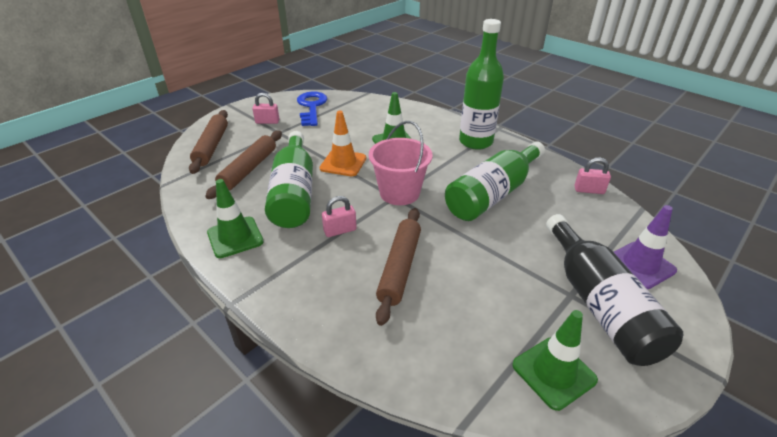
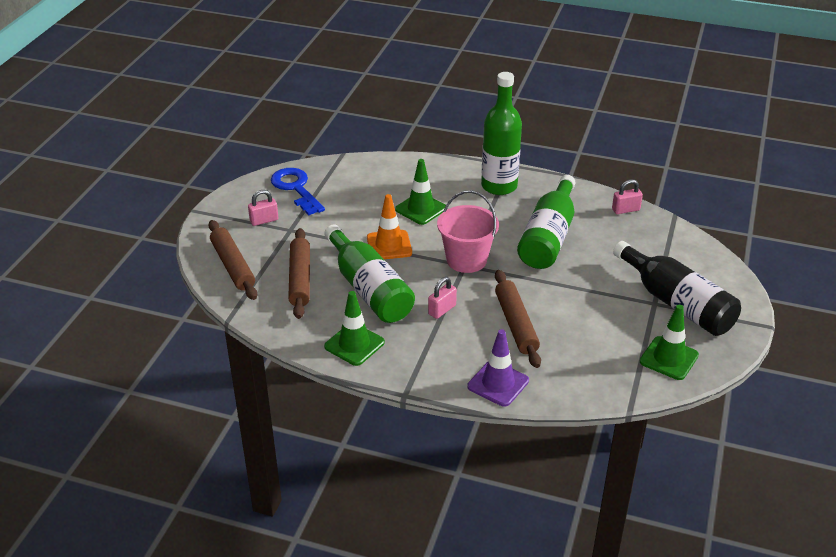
camera: 25 degrees left, 0 degrees up
(640, 265) = (692, 264): purple traffic cone -> purple traffic cone (498, 383)

